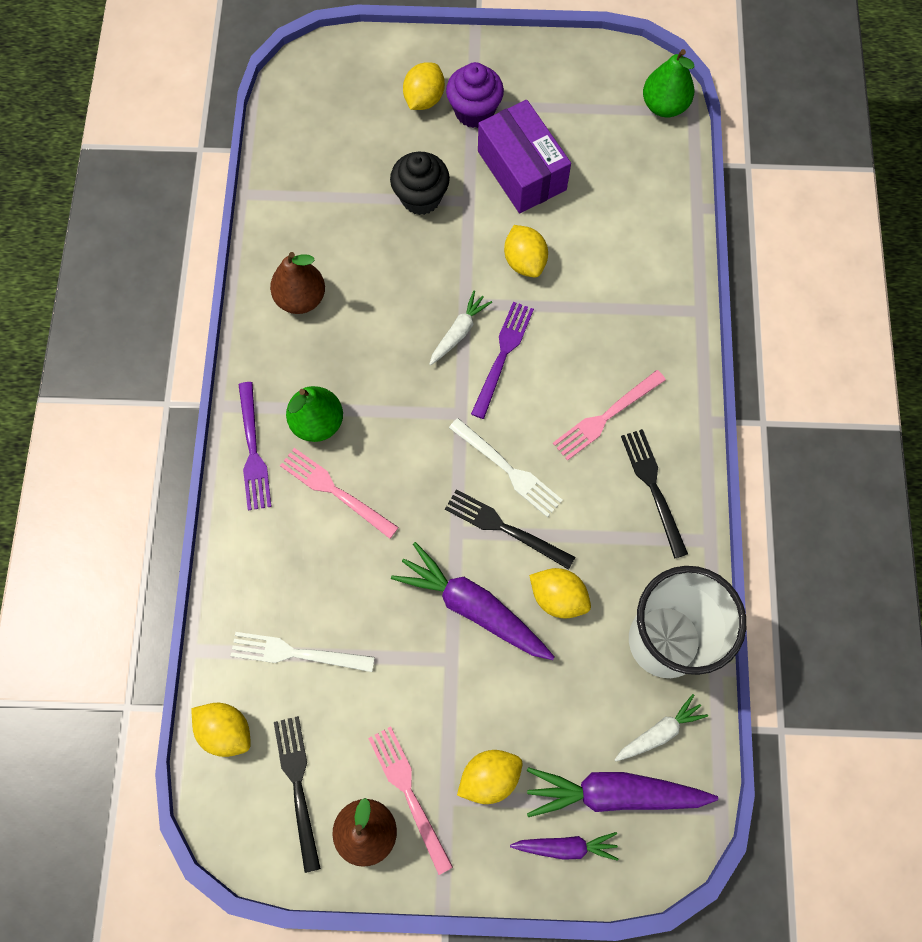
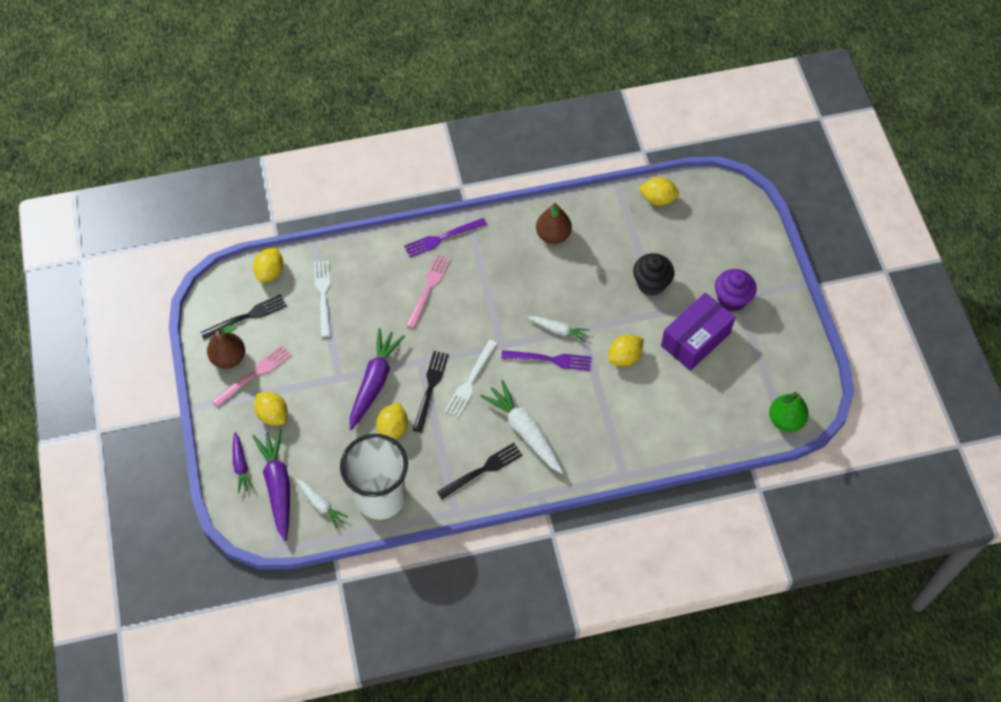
camera: 75 degrees right, 10 degrees down
(317, 423) = (471, 267): green pear -> none
(424, 99) = (729, 267): yellow lemon -> yellow lemon (657, 199)
(606, 417) = (525, 431): pink fork -> white carrot

